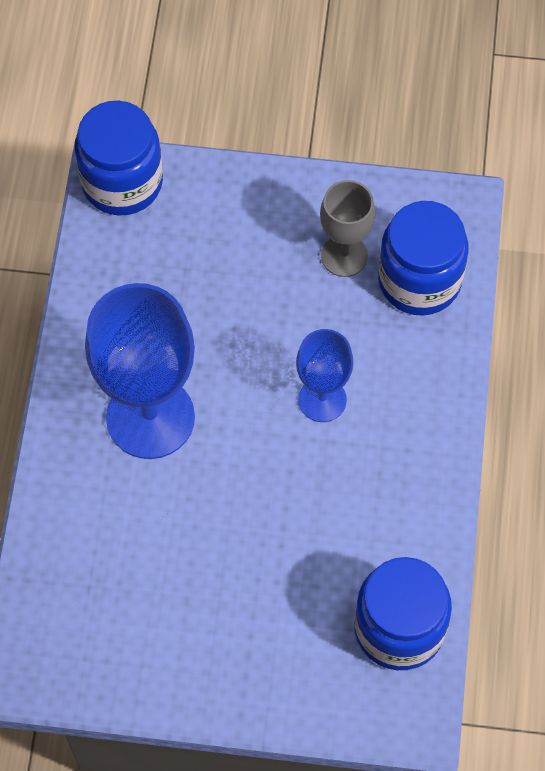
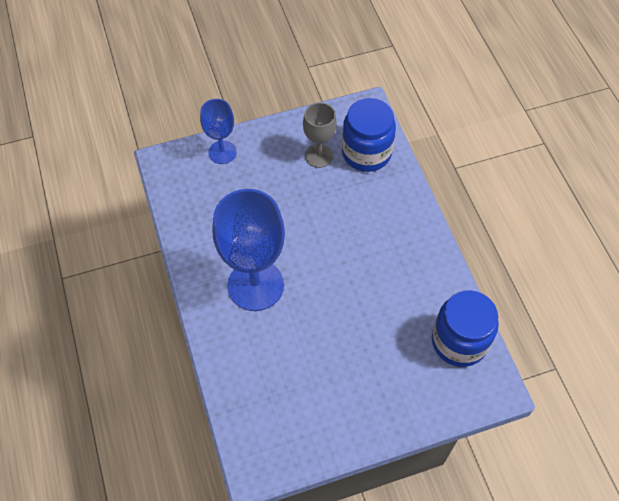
camera: 25 degrees left, 5 degrees down
(122, 182) = (173, 165): blue jar -> none
(322, 400) = (348, 235): blue goblet -> blue goblet (222, 152)

